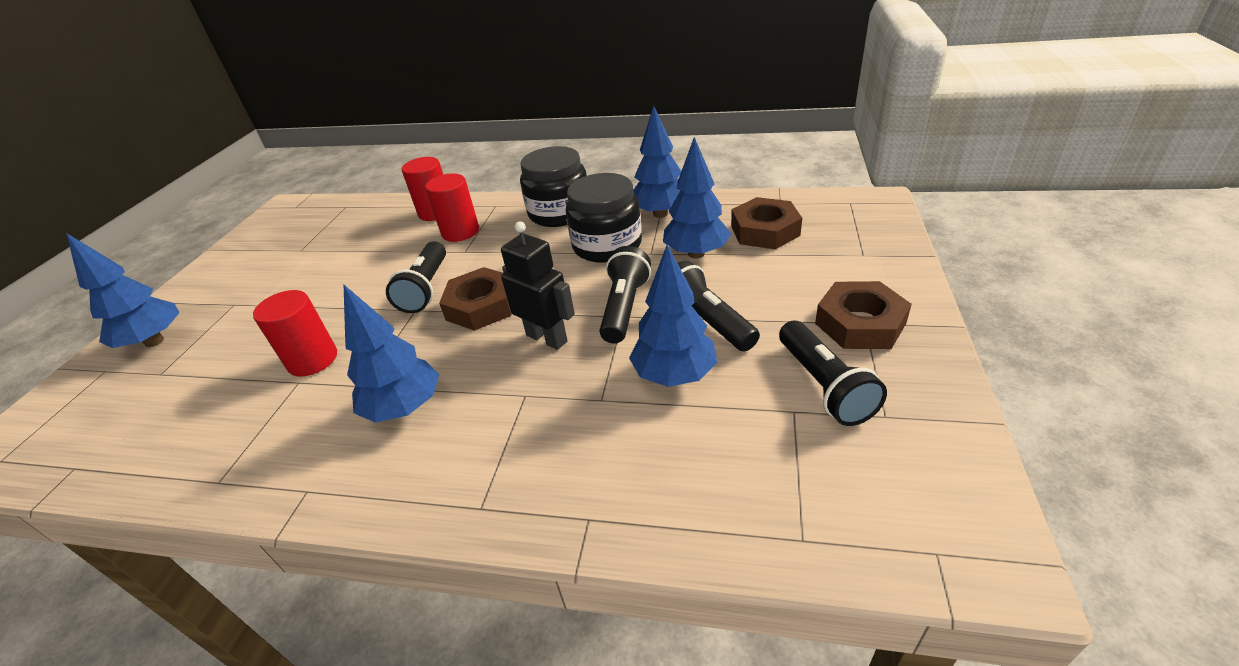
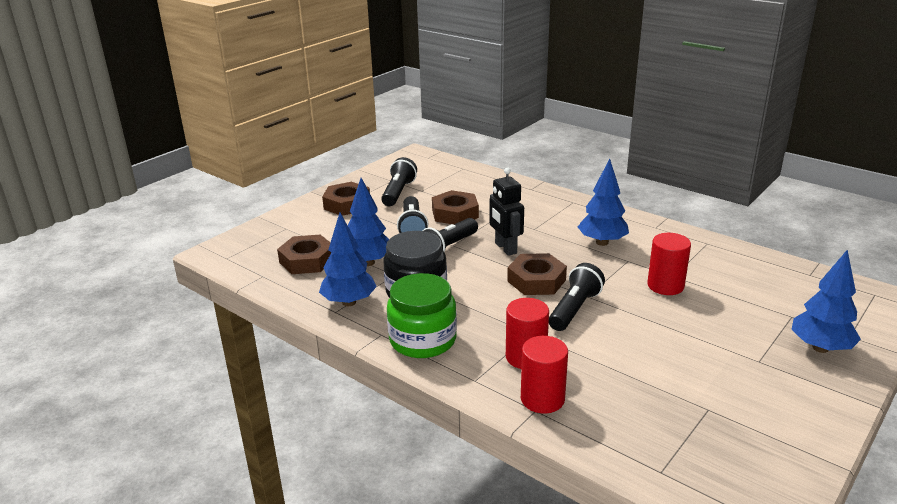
camera: 155 degrees left, 10 degrees down
(559, 213) = (423, 340): black jar -> green jar
(674, 375) = (455, 213): blue tree -> brown nut

